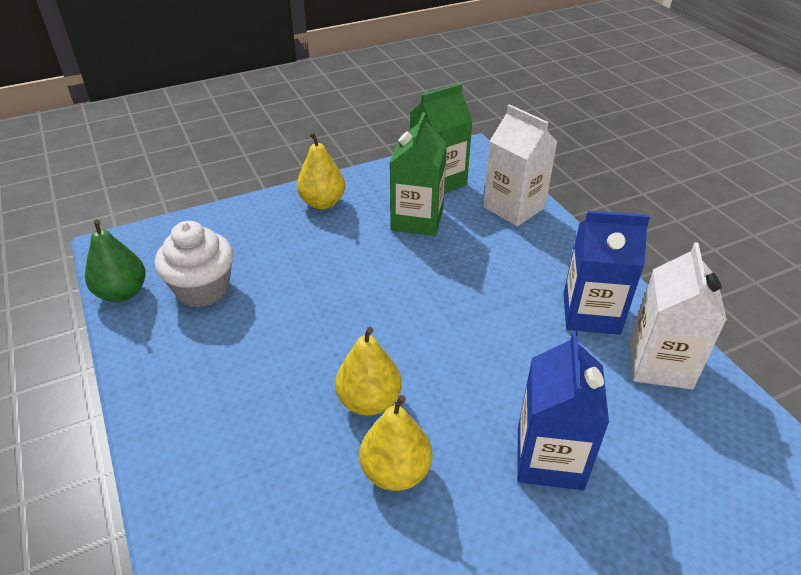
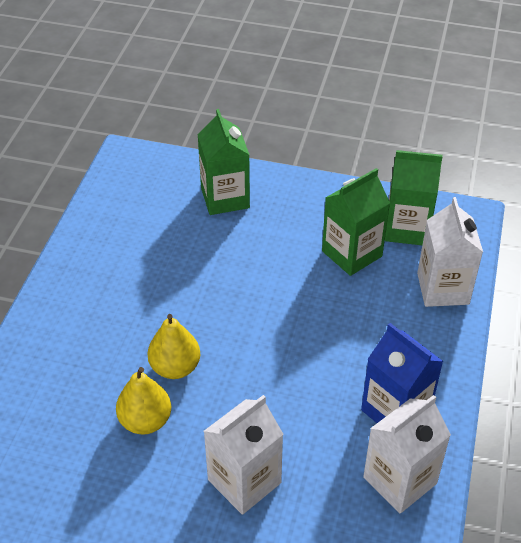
camera: 40 degrees right, 5 degrees up
(122, 293) = (102, 196): green pear -> none
(203, 289) = (151, 222): white cupcake -> none
(256, 233) = (225, 198): none -> green carton
(322, 202) = (296, 198): yellow pear -> none
(549, 458) = (244, 481): blue carton -> white carton

